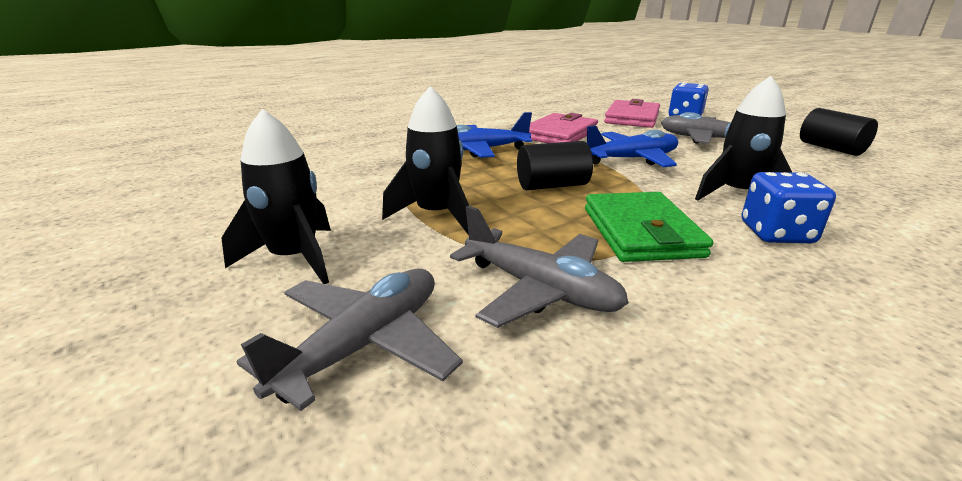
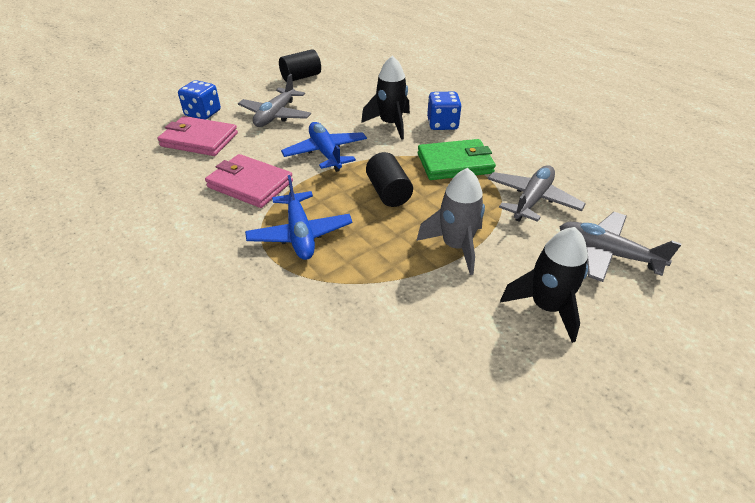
camera: 95 degrees left, 15 degrees up
(436, 215) = (456, 246): black rocket -> grey rocket

